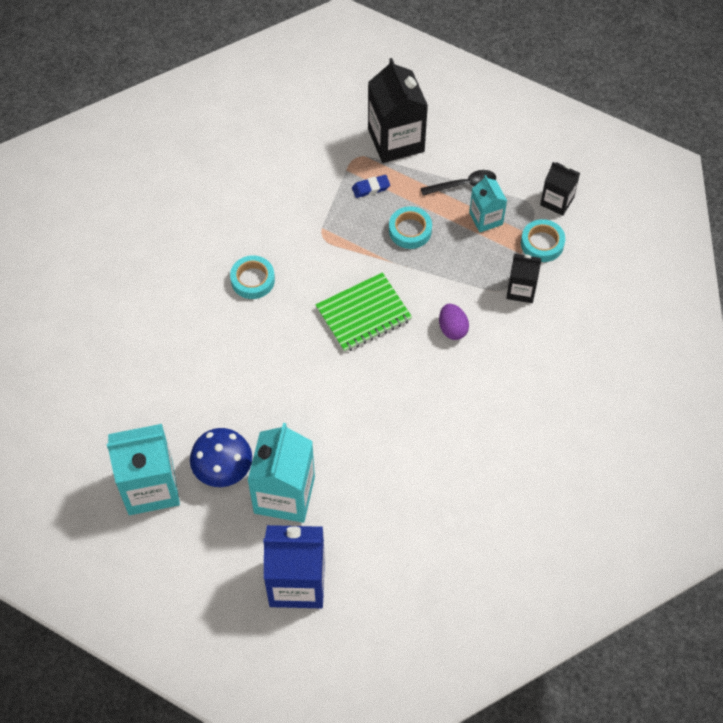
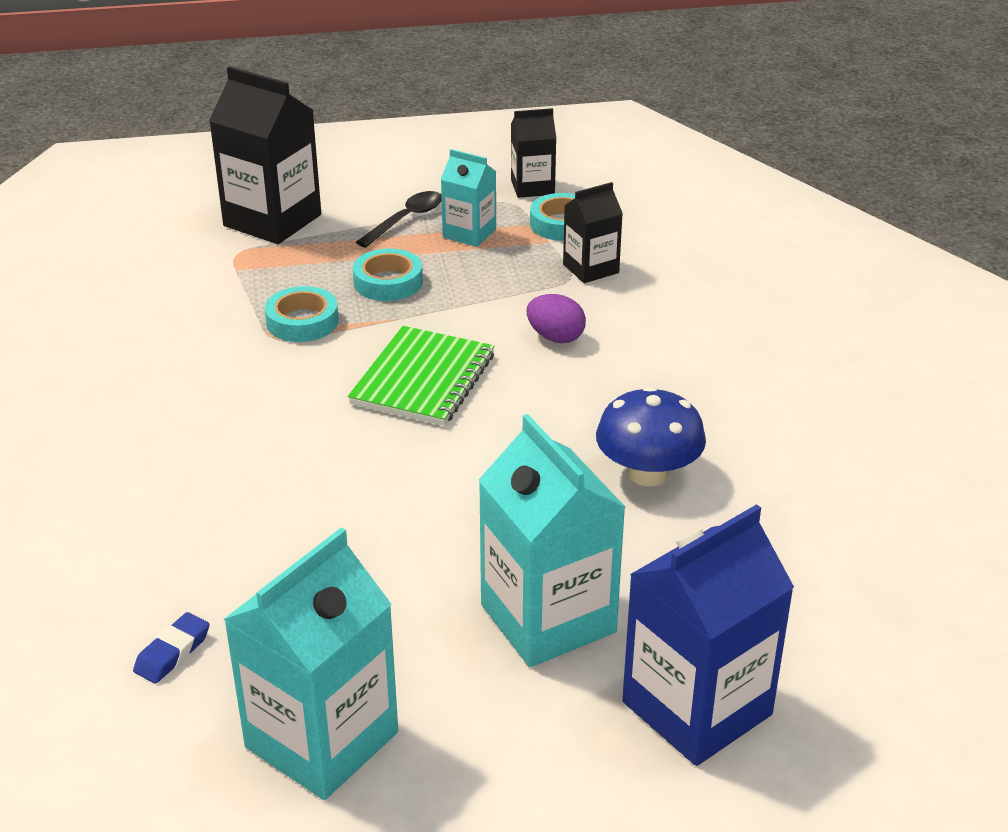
camera: 40 degrees left, 25 degrees down
(223, 469) = (417, 645): blue mushroom -> blue mushroom (648, 473)
(253, 280) = (221, 422): turquoise tape -> turquoise tape (302, 321)
(371, 188) = (289, 270): blue eraser -> blue eraser (172, 653)

